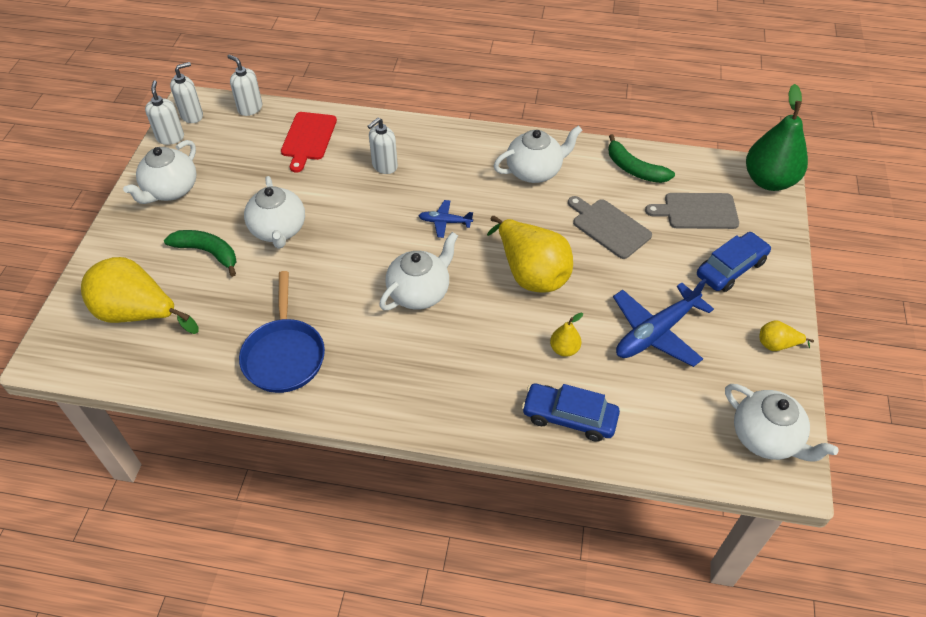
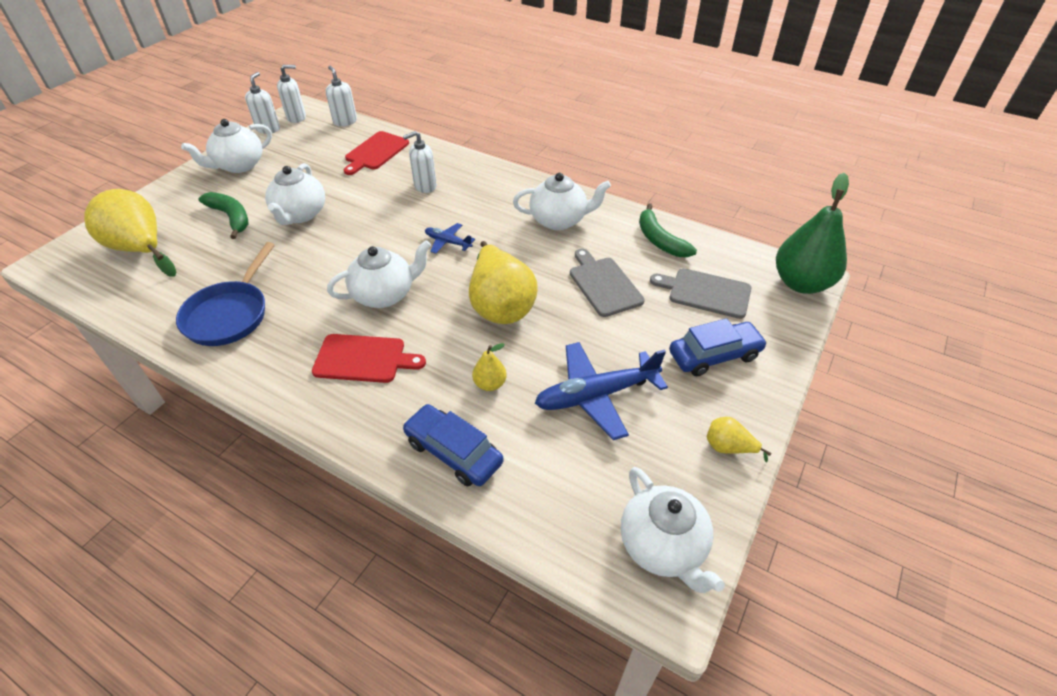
camera: 20 degrees right, 5 degrees down
(441, 360) = (364, 359): none -> red cutting board

